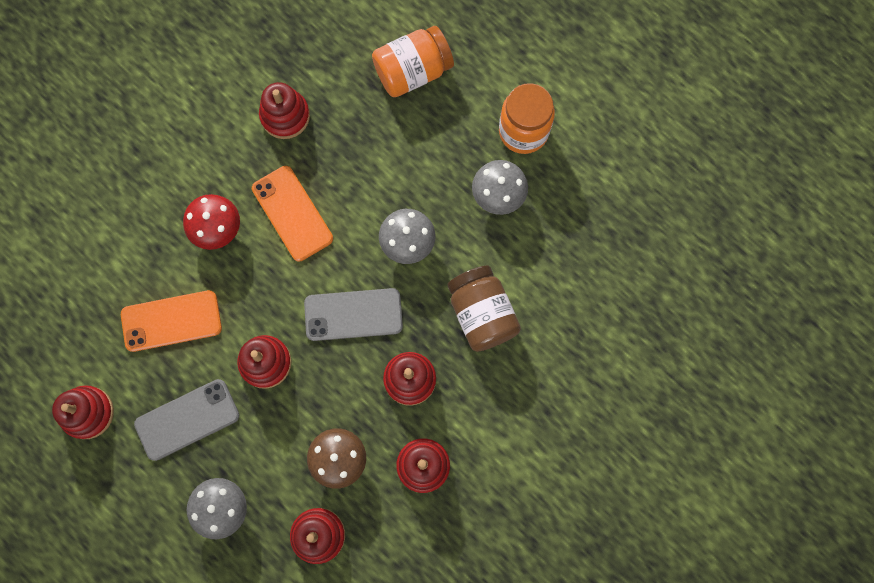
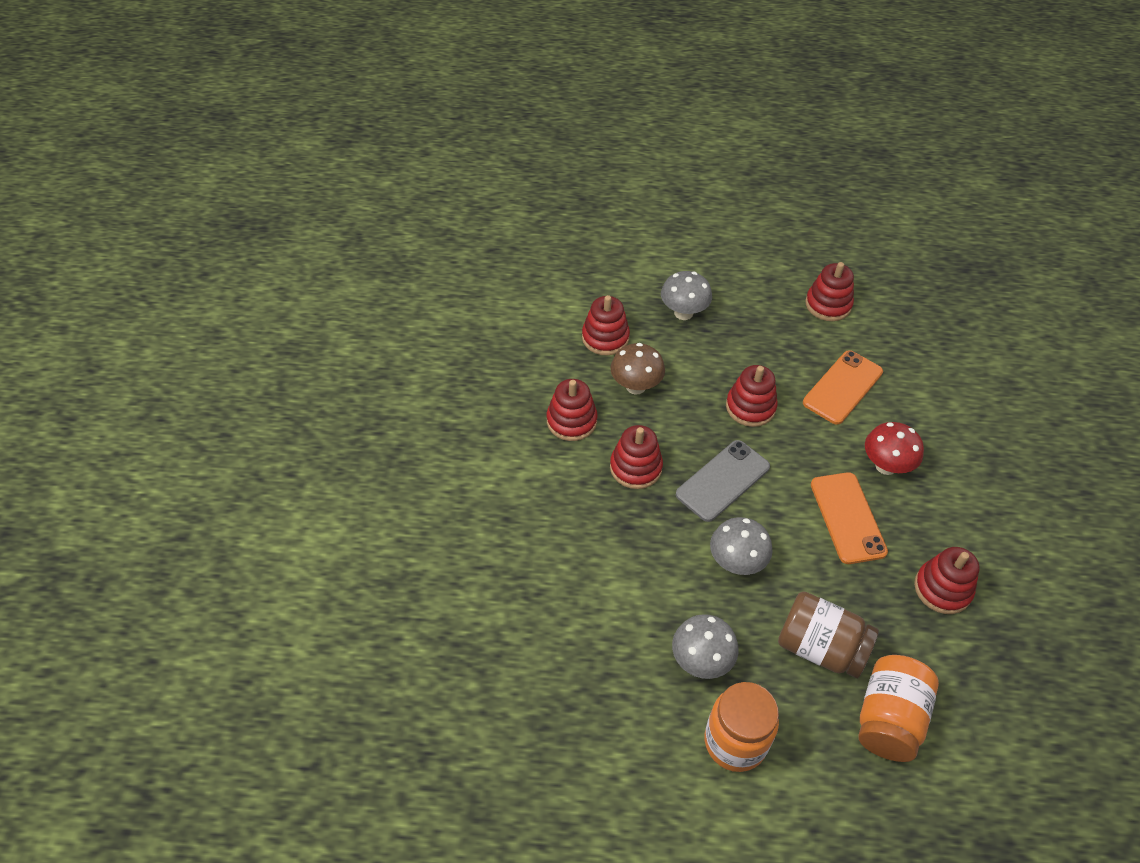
camera: 140 degrees right, 25 degrees down
(187, 420) = (762, 341): grey phone -> none
(292, 213) = (847, 518): orange phone -> orange phone turned 60 degrees clockwise
(481, 314) = (624, 552): brown jar -> brown jar (820, 647)

